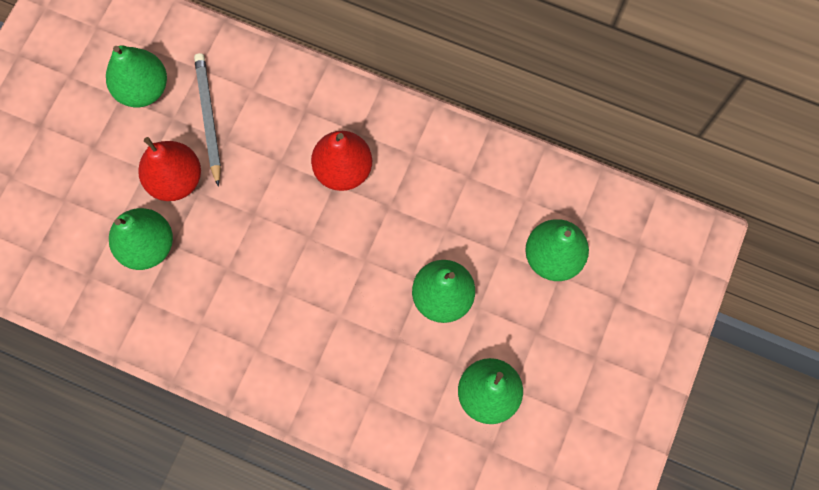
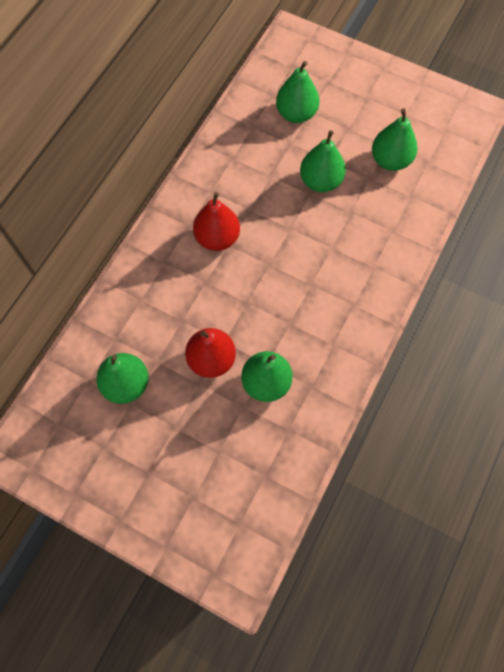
camera: 85 degrees left, 5 degrees down
(208, 118) = (160, 333): grey pencil -> none

